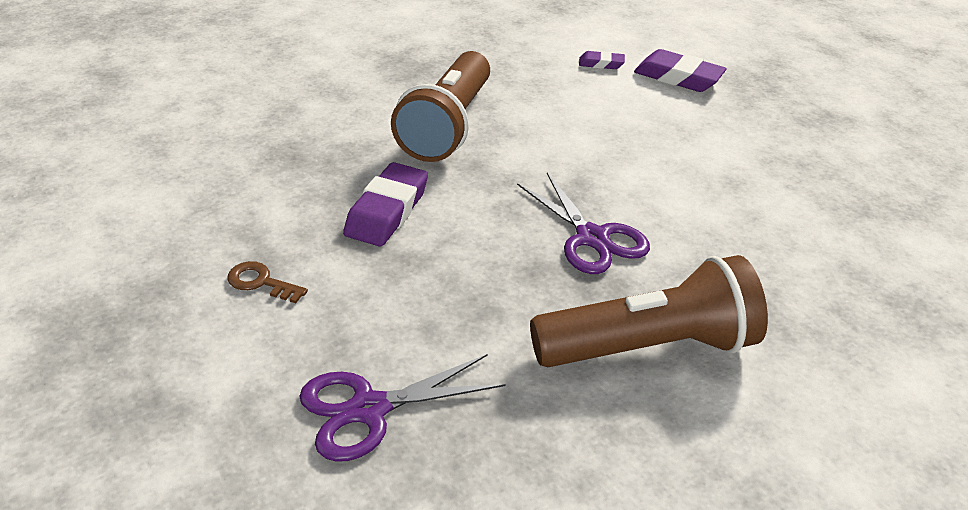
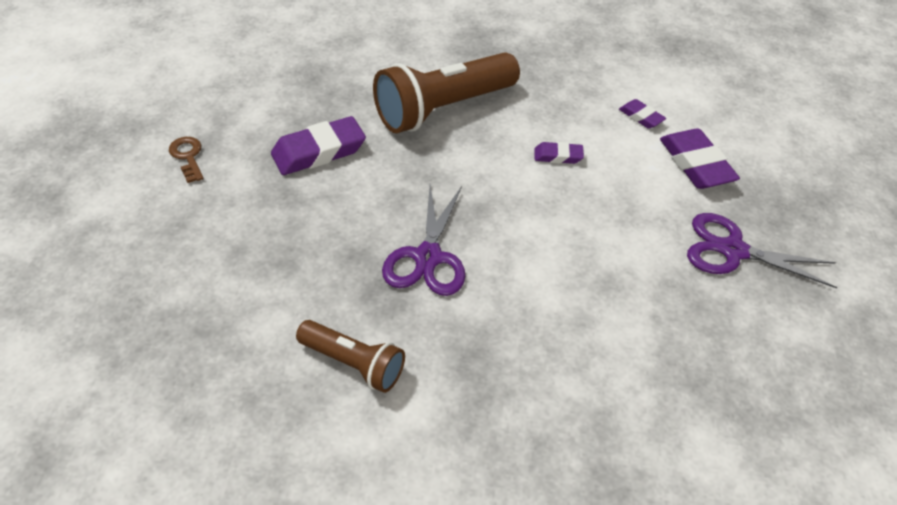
camera: 40 degrees right, 10 degrees up
(369, 409) = (140, 279): purple scissors -> purple scissors (733, 250)
(582, 117) = (558, 156): none -> purple eraser
(649, 347) = (353, 363): brown flashlight -> brown flashlight, size x0.56

